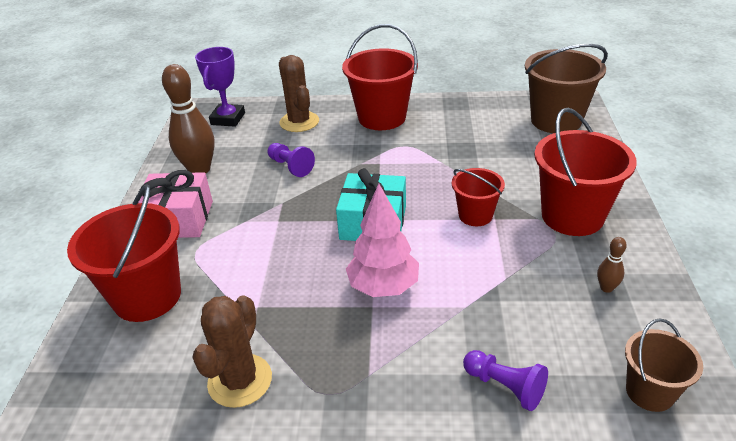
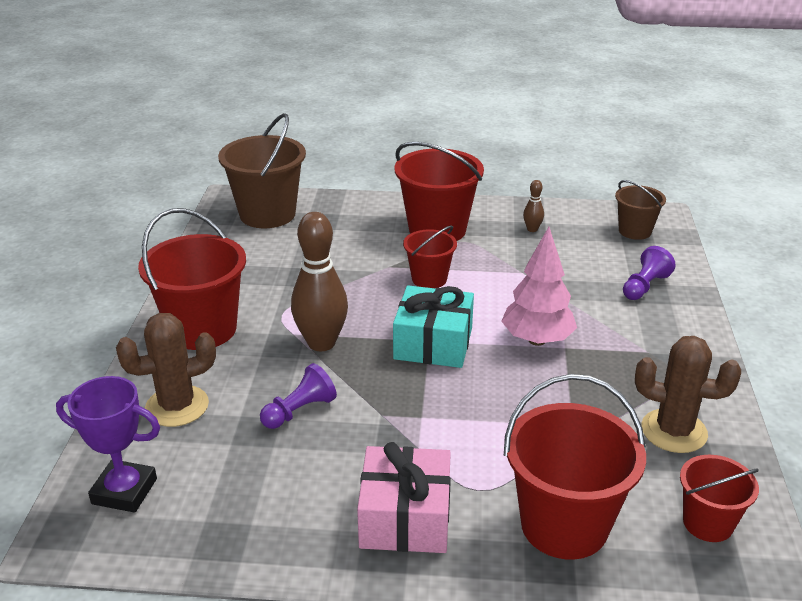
camera: 90 degrees left, 5 degrees down
(120, 389) = (708, 523): none -> red bucket
(199, 169) = (278, 510): brown bowling pin -> brown bowling pin (321, 343)

